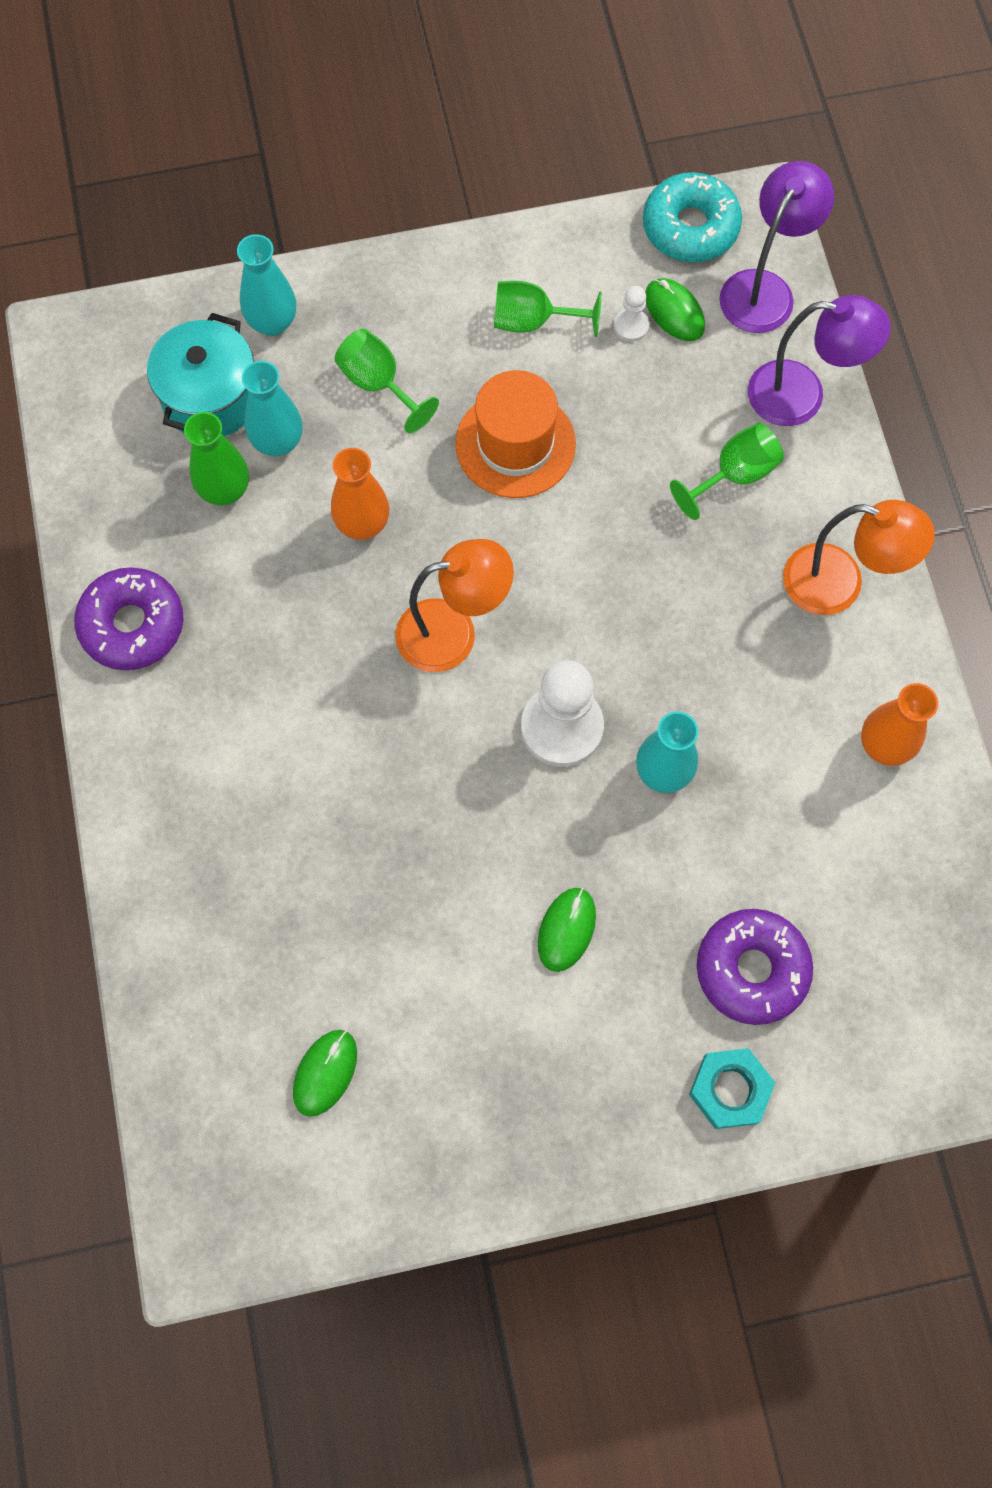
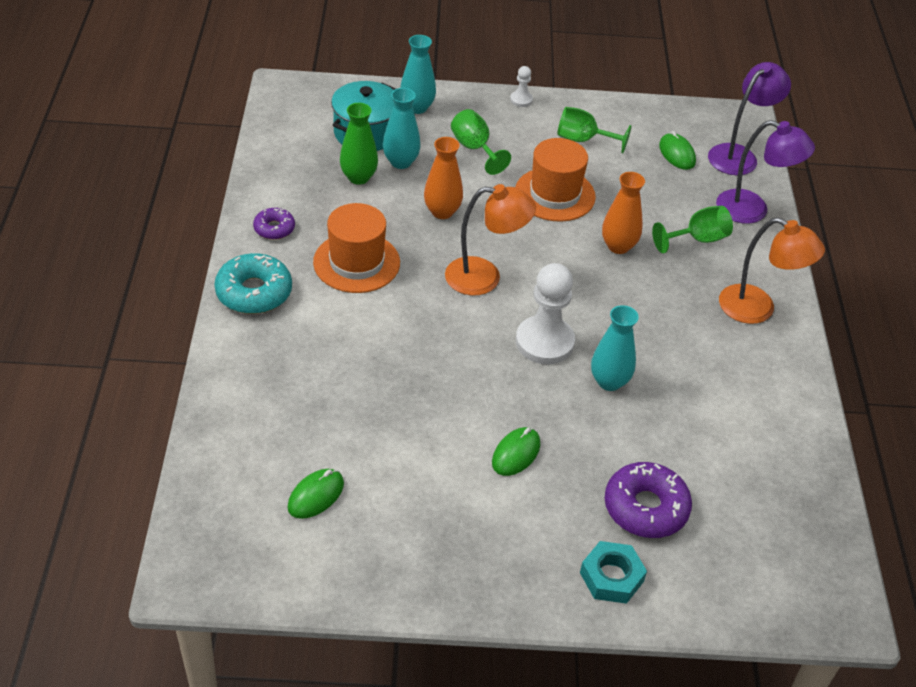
camera: 10 degrees right, 25 degrees down
(132, 625) = (274, 228): purple donut -> purple donut, size x0.57
(267, 656) = (356, 262): none -> orange hat
(631, 326) = (646, 155): white pawn -> white pawn (521, 100)
(690, 227) = (697, 118): turquoise donut -> turquoise donut (254, 292)
(884, 745) = (771, 402): orange vase -> orange vase (618, 246)

